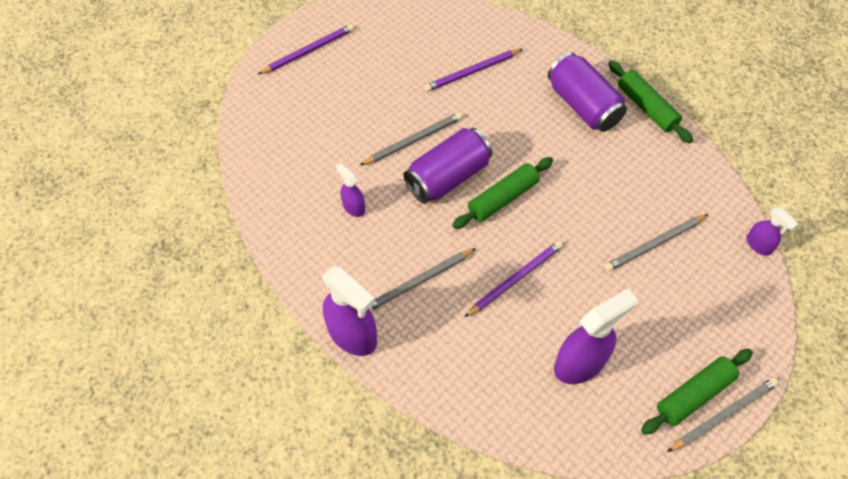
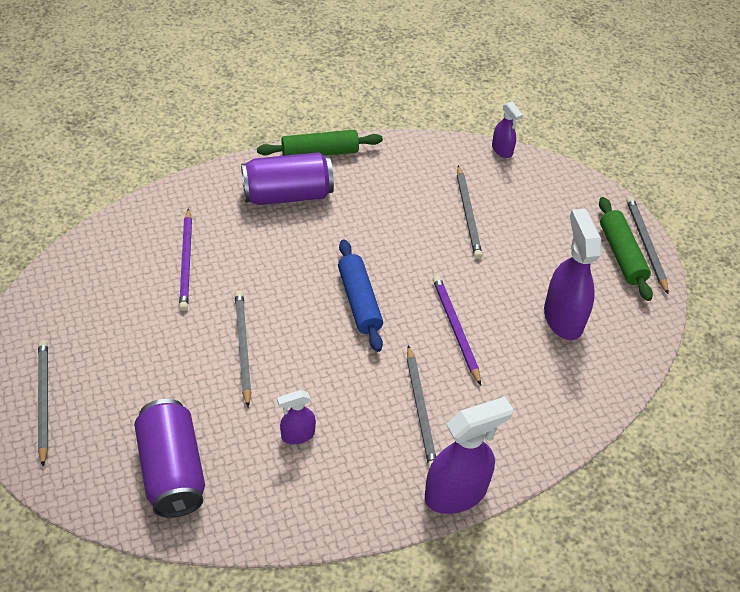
camera: 70 degrees left, 10 degrees down
(308, 51) = (43, 401): purple pencil -> grey pencil
(448, 177) = (308, 335): purple can -> purple can (172, 470)
(503, 198) = (359, 301): green rolling pin -> blue rolling pin
(758, 245) = (502, 150): purple spray bottle -> purple spray bottle turned 75 degrees clockwise

